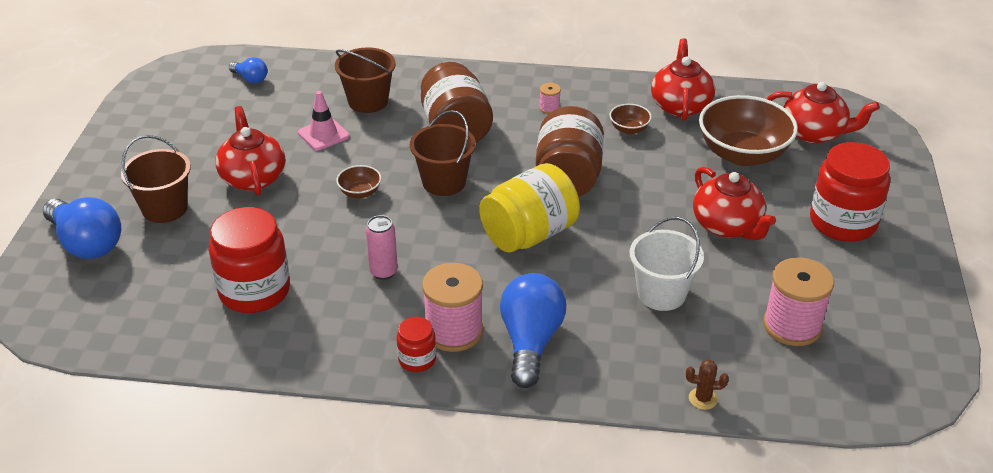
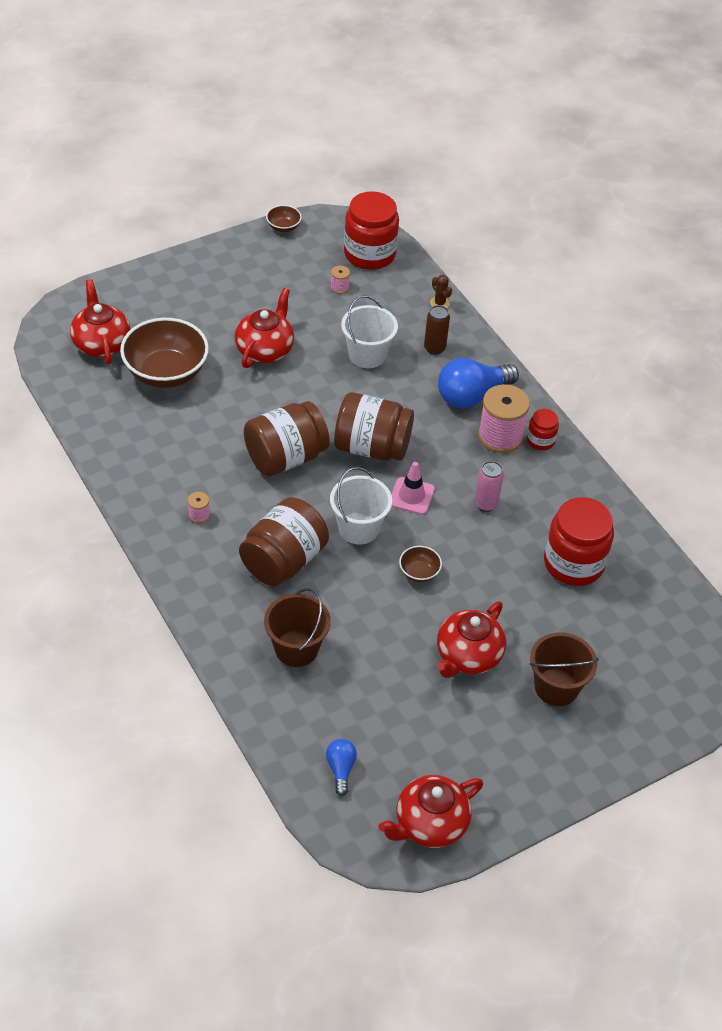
camera: 130 degrees left, 10 degrees up
(86, 243) = (638, 706): blue light bulb -> none
(323, 134) = (371, 648): pink traffic cone -> pink traffic cone (411, 496)
(444, 182) = (358, 528): brown bucket -> white bucket
(529, 234) = (372, 447): yellow jar -> brown jar
(629, 129) = (187, 451): brown bowl -> brown bowl (283, 227)
(629, 352) = (434, 348): none -> brown can
(680, 105) = (124, 434): red teapot -> red teapot (429, 824)
(792, 326) = (339, 287): pink spool -> pink spool, size x0.45
(843, 222) = (208, 296): red jar -> red jar (369, 254)

